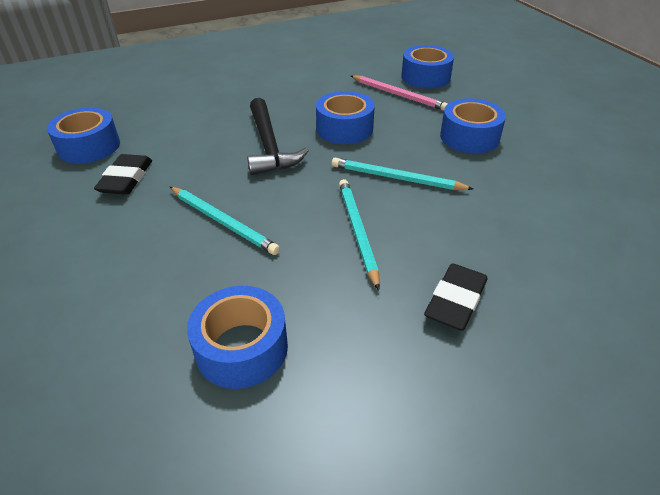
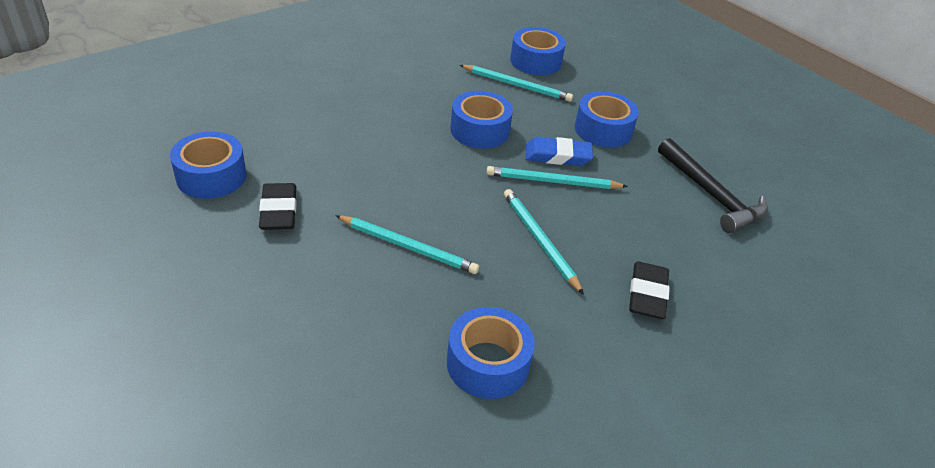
camera: 20 degrees left, 0 degrees up
(269, 146) = (412, 157): black hammer -> black hammer (711, 195)
(398, 95) = (517, 85): pink pencil -> turquoise pencil
(412, 156) = (557, 156): none -> blue eraser

